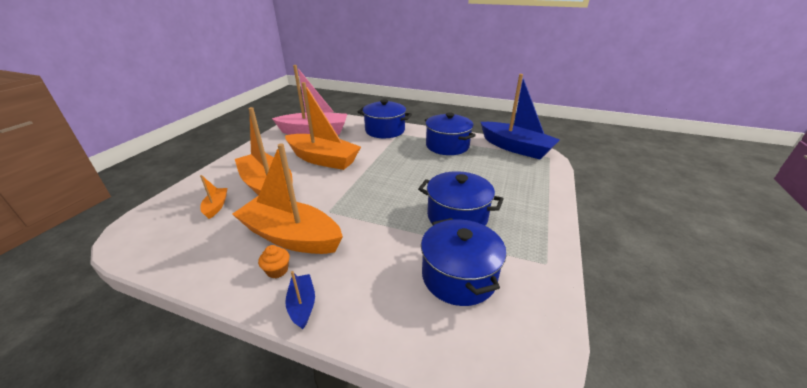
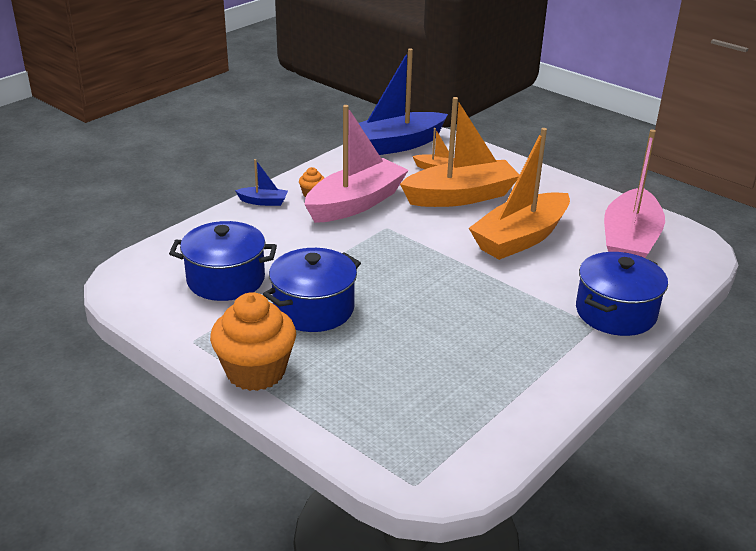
camera: 110 degrees right, 0 degrees up
(291, 236) = (356, 203): orange boat -> pink boat
(447, 146) = (519, 367): blue pot -> none
(515, 148) = (474, 455): blue boat -> blue boat (395, 145)
(540, 221) = (256, 372): none -> orange cupcake

